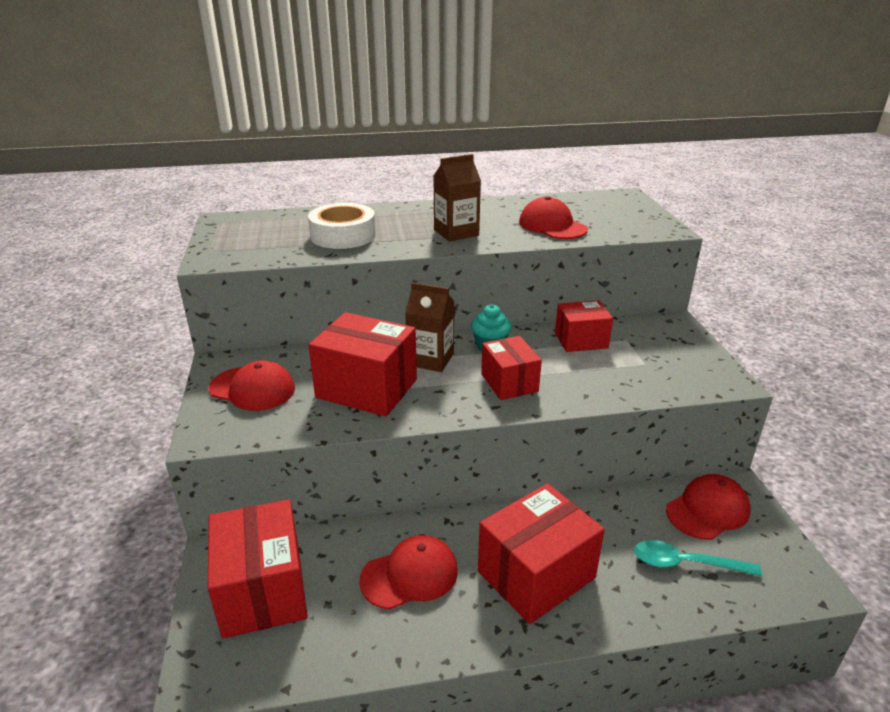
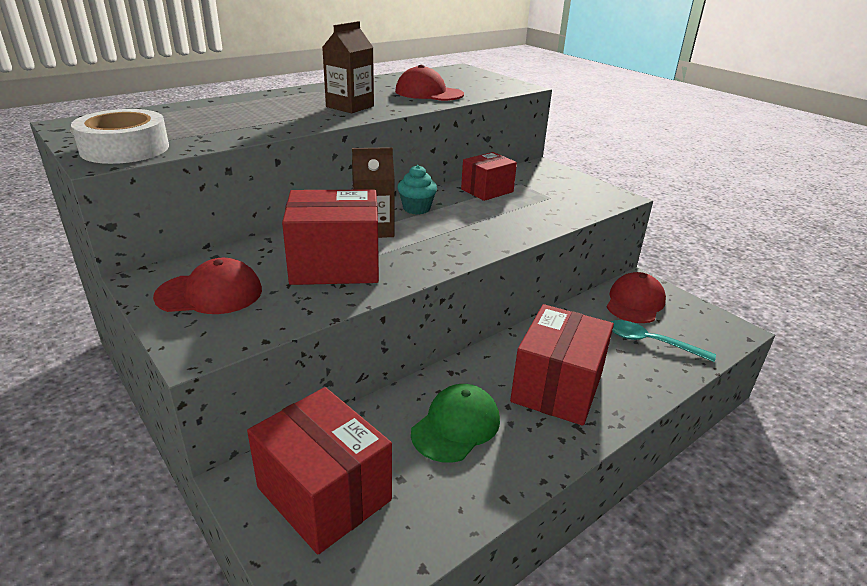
camera: 30 degrees left, 0 degrees up
(343, 235) = (236, 121): white tape -> white tape (125, 149)
(410, 575) = (456, 426): red cap -> green cap
(509, 383) = (460, 232): red box -> none
(685, 563) = (651, 342): turquoise spoon -> turquoise spoon turned 45 degrees clockwise

